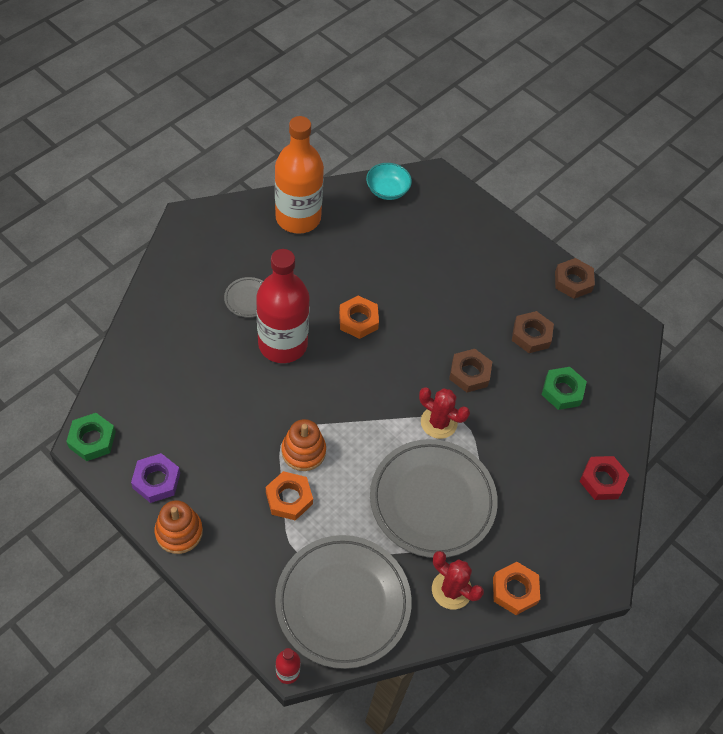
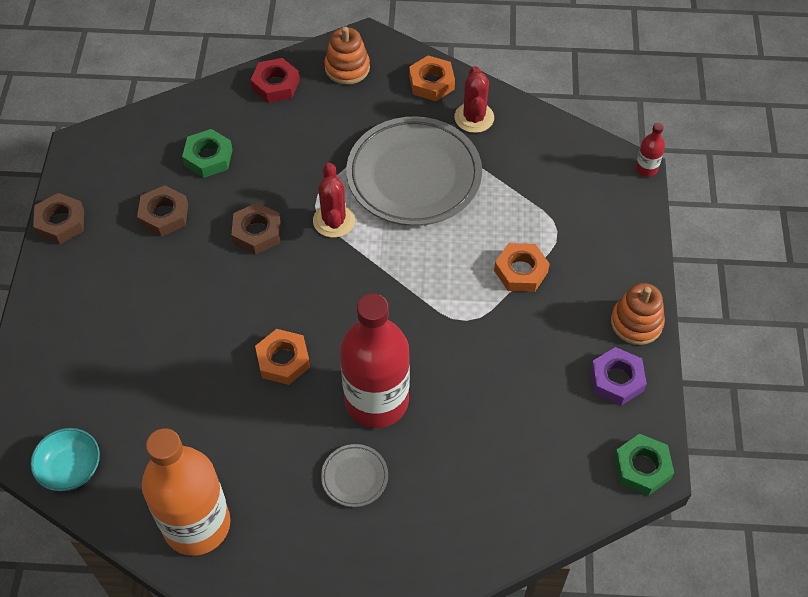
camera: 125 degrees left, 0 degrees up
(303, 451) = (468, 295): orange stacking toy -> orange stacking toy (347, 68)
(343, 603) = (560, 173): grey plate -> none

